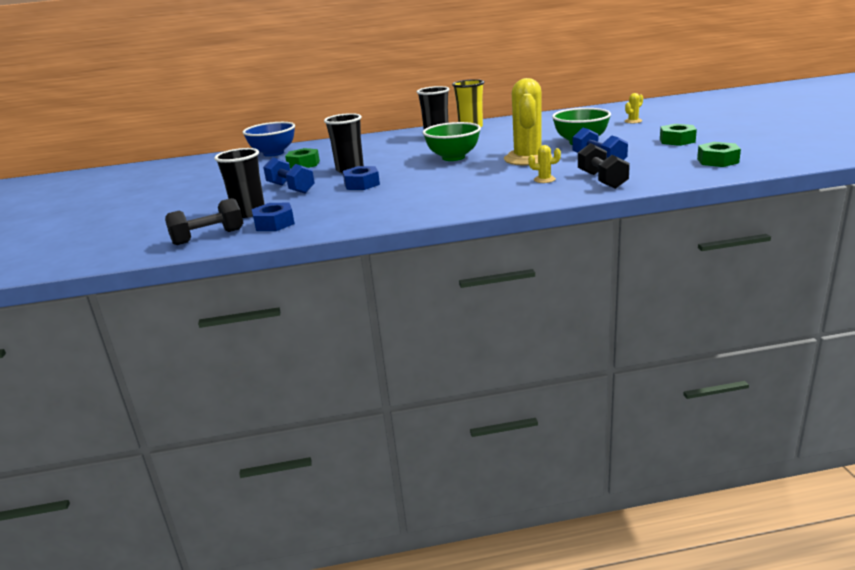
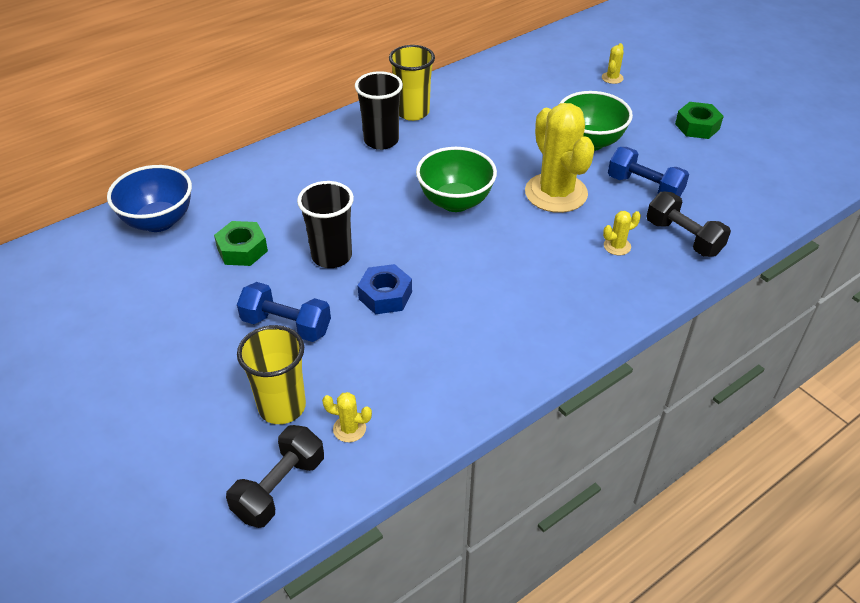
camera: 30 degrees left, 20 degrees up
(249, 213) = (282, 407): black cup -> yellow cup
(274, 223) = (349, 429): blue nut -> yellow cactus
(717, 161) = (772, 173): green nut -> none

